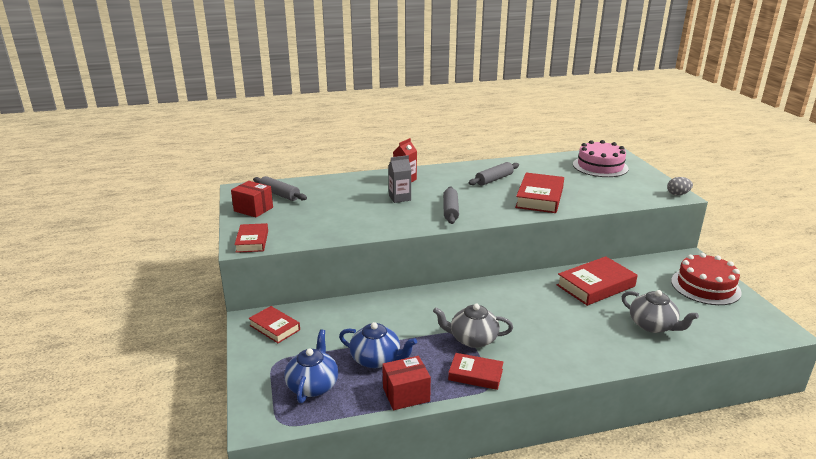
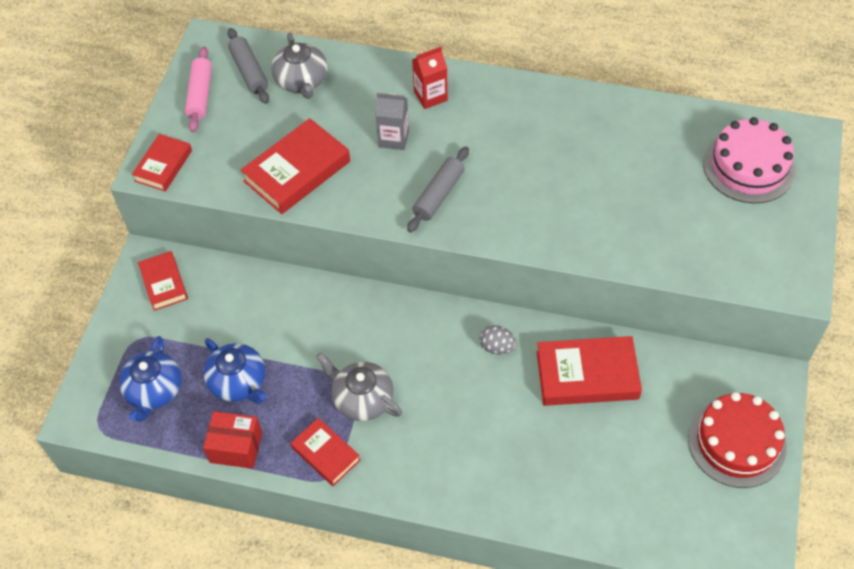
camera: 30 degrees right, 30 degrees up
(253, 209) = (200, 95): red box -> pink rolling pin
(313, 385) = (154, 391): blue teapot -> blue teapot turned 150 degrees clockwise
(494, 179) = (556, 141): grey rolling pin -> none
(539, 198) = (584, 212): red book -> red book (297, 171)
(653, 325) = (595, 476): grey teapot -> grey teapot (302, 81)
(677, 194) = (800, 285): grey egg -> grey egg (497, 347)

